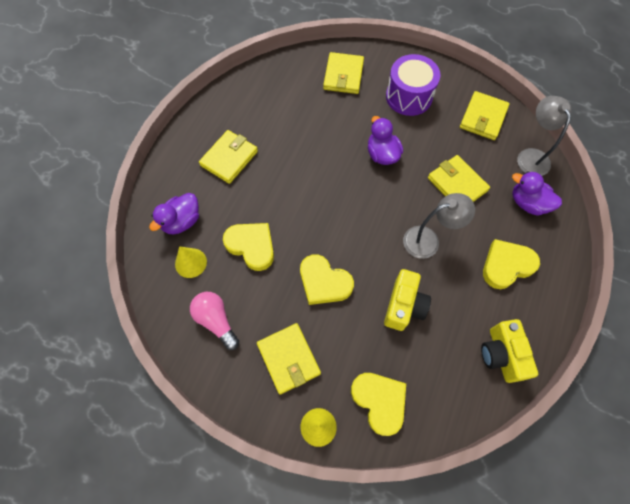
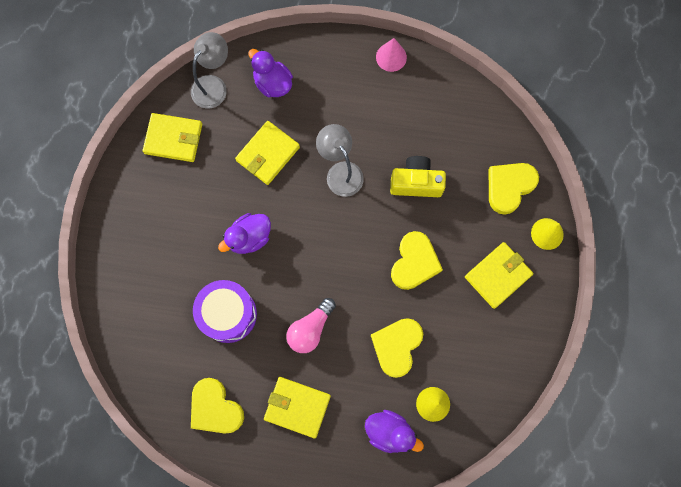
camera: 105 degrees left, 10 degrees up
(216, 321) = (484, 356): pink light bulb -> pink light bulb (310, 329)
(343, 75) = (146, 307): yellow wallet -> none
(409, 96) = (161, 224): purple drum -> purple drum (228, 314)
(501, 354) = (436, 92): yellow camera -> none
(506, 265) = (347, 96): yellow heart -> yellow heart (215, 408)
(528, 203) = (272, 83): purple duck -> purple duck turned 120 degrees clockwise
(530, 156) = (213, 85): grey lamp -> grey lamp turned 150 degrees clockwise
(547, 319) = (391, 57): none -> pink cone

